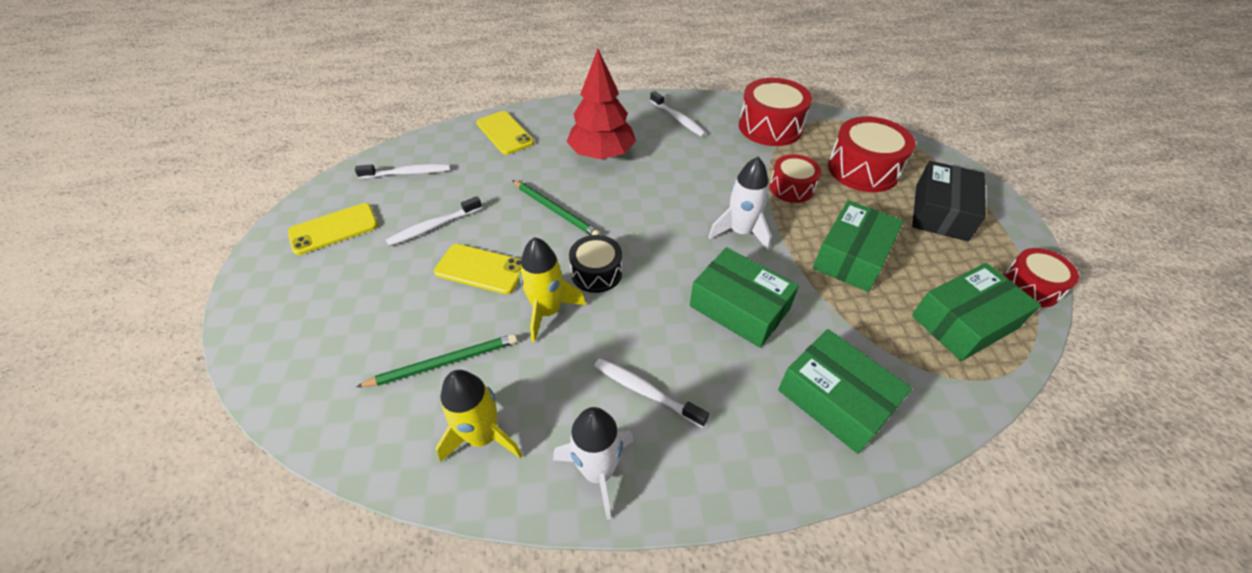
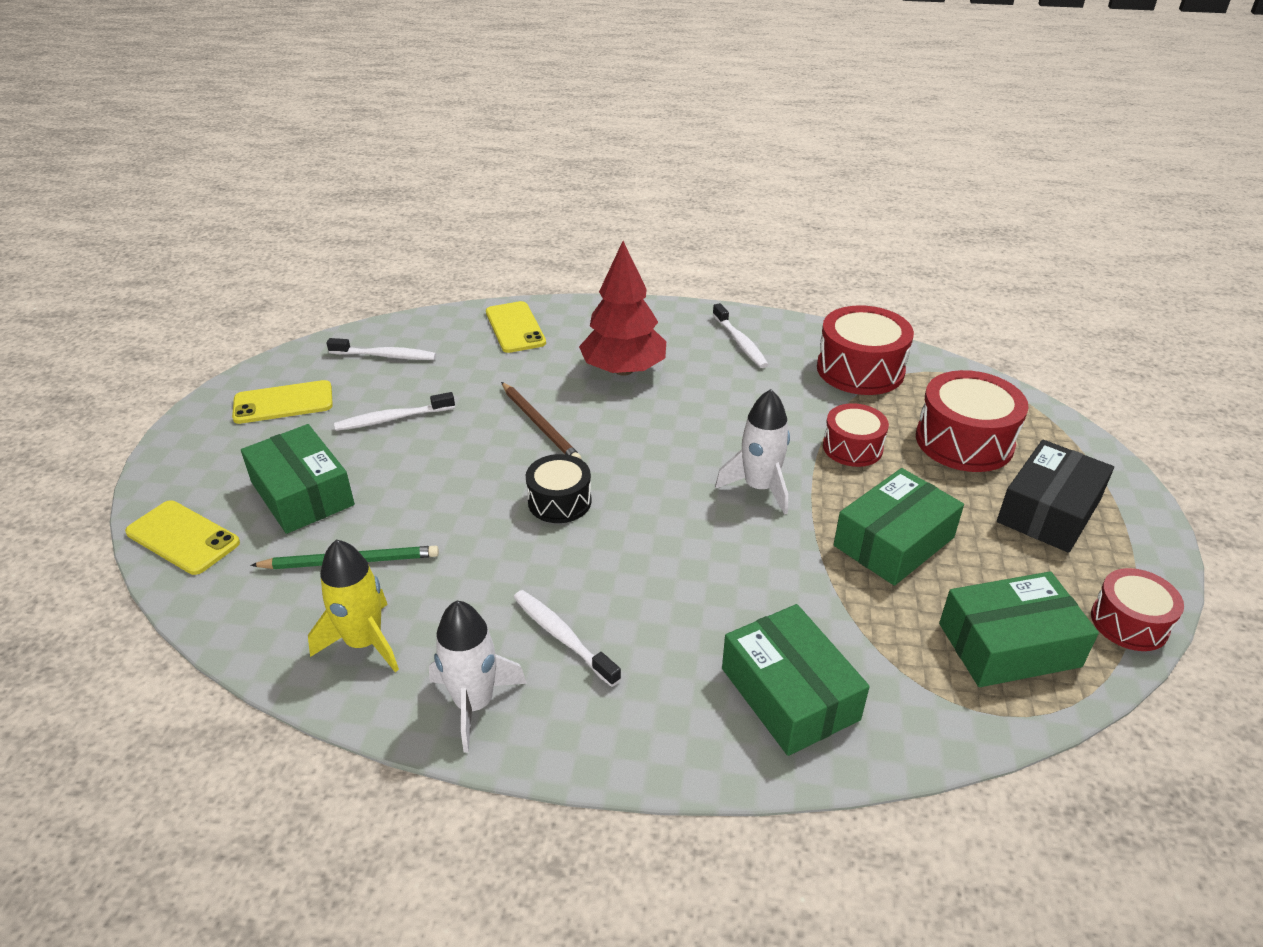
camera: 15 degrees right, 10 degrees down
(481, 269) = (428, 473): yellow phone -> yellow phone (183, 538)
(548, 311) = (486, 531): yellow rocket -> none
(555, 210) = (540, 425): green pencil -> brown pencil
(739, 307) = (717, 571): green box -> green box (302, 493)

